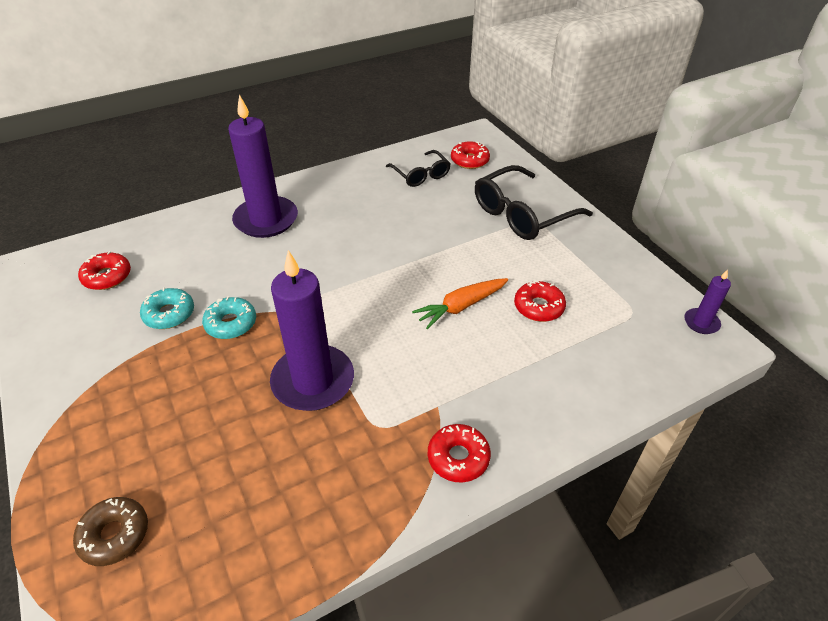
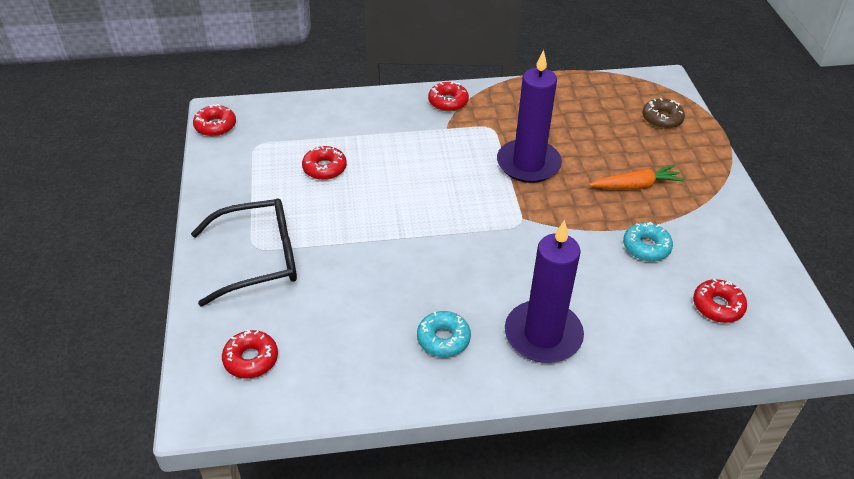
camera: 160 degrees left, 0 degrees up
(231, 323) = (589, 223): turquoise donut -> turquoise donut (443, 339)
(421, 175) = (329, 352): black glasses -> none
(461, 307) = (387, 185): orange carrot -> orange carrot (635, 186)
(701, 323) = (215, 126): purple candle -> red donut

